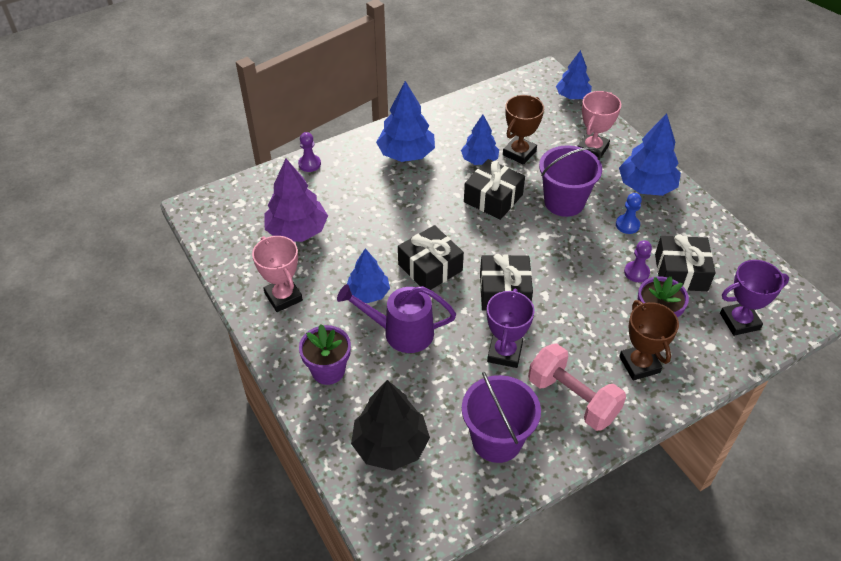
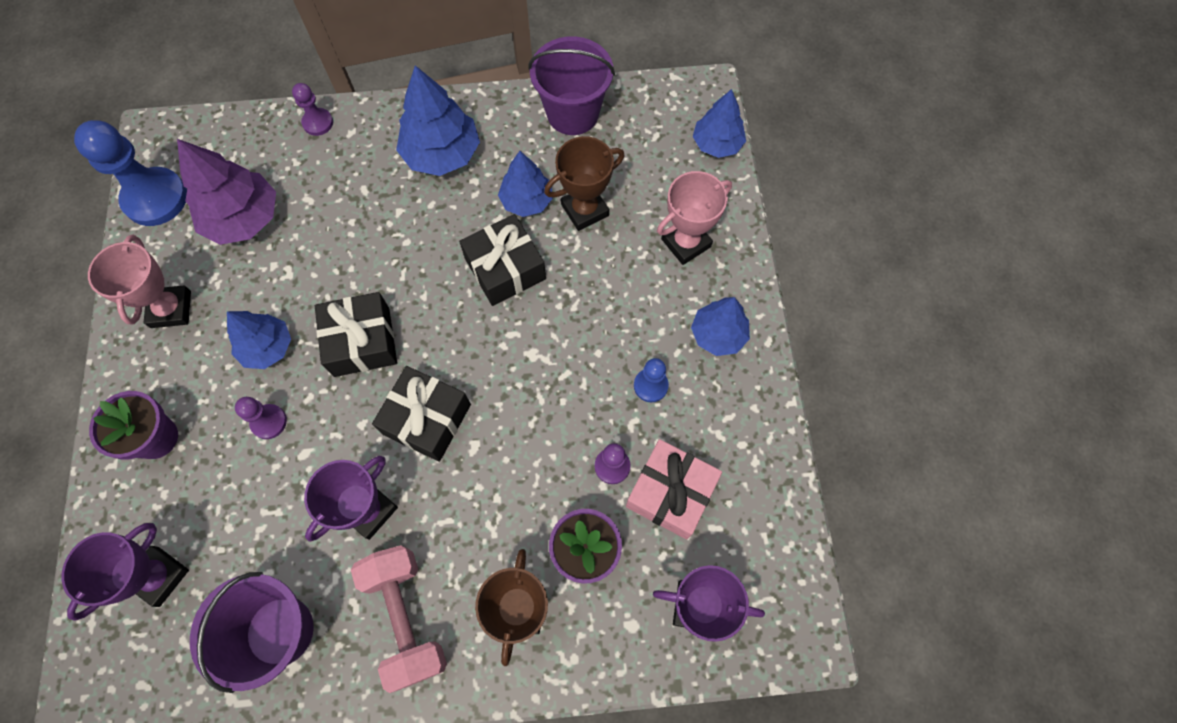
camera: 25 degrees right, 20 degrees up
(224, 241) = (155, 198): none -> blue pawn
(390, 445) = (159, 576): black tree -> purple trophy
(401, 332) = (269, 422): purple watering can -> purple pawn
(564, 202) = (592, 313): purple bucket -> purple bucket (572, 113)
(646, 186) = (718, 334): blue tree -> blue tree, size x0.65
(680, 272) = (670, 493): black gift -> pink gift

